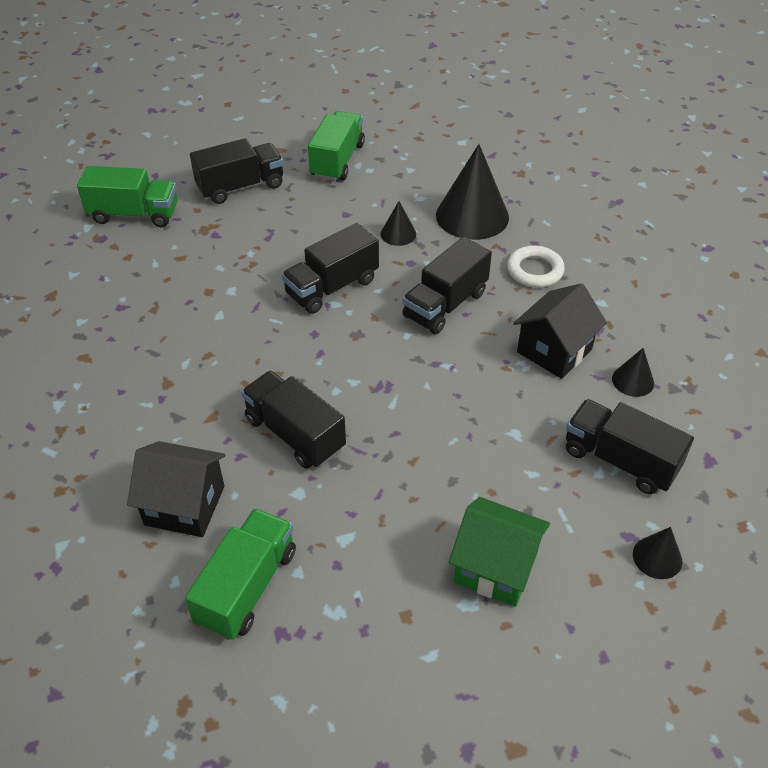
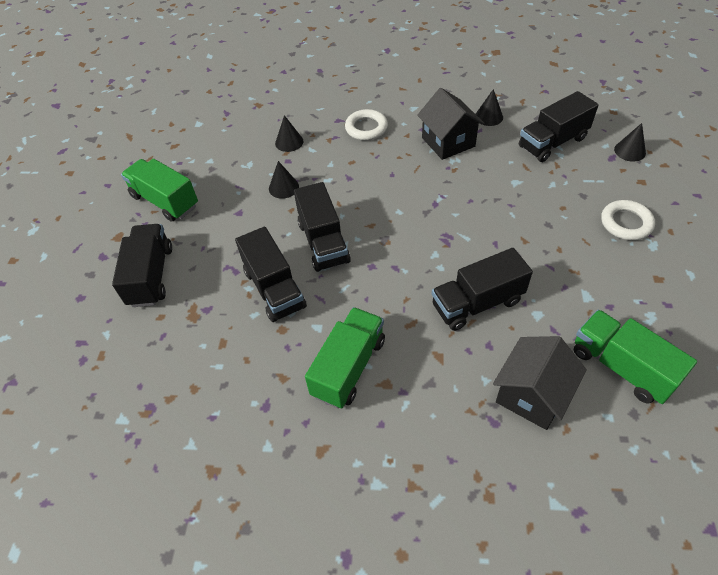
camera: 65 degrees left, 5 degrees up
(134, 214) = (131, 371): green truck -> green truck (348, 367)
(445, 305) = (377, 182): black truck -> black truck (274, 289)
(472, 216) = (289, 142): black cone -> black cone, size x0.48
(495, 568) = (626, 223): green house -> white ring

